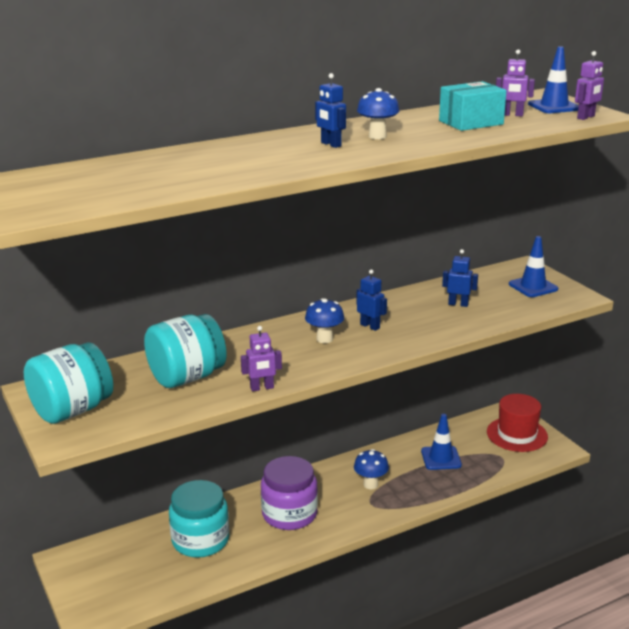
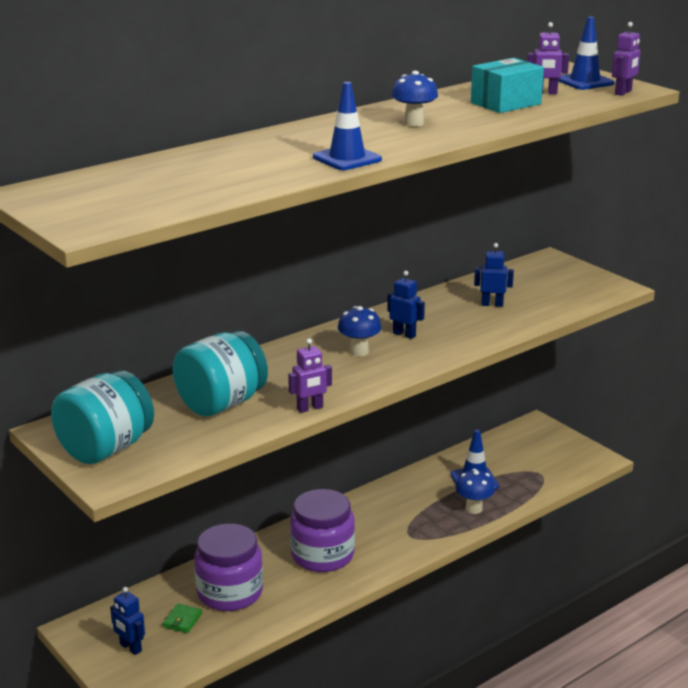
camera: 10 degrees left, 0 degrees up
(153, 561) = (182, 620): none -> green wallet
(200, 540) = (230, 592): turquoise jar -> purple jar
(330, 144) = (368, 135): blue robot -> blue robot (130, 648)
(370, 484) = (404, 515): blue mushroom -> blue mushroom (474, 509)
(517, 434) = (550, 448): red hat -> none
(533, 287) = (566, 280): blue traffic cone -> blue traffic cone (347, 158)

